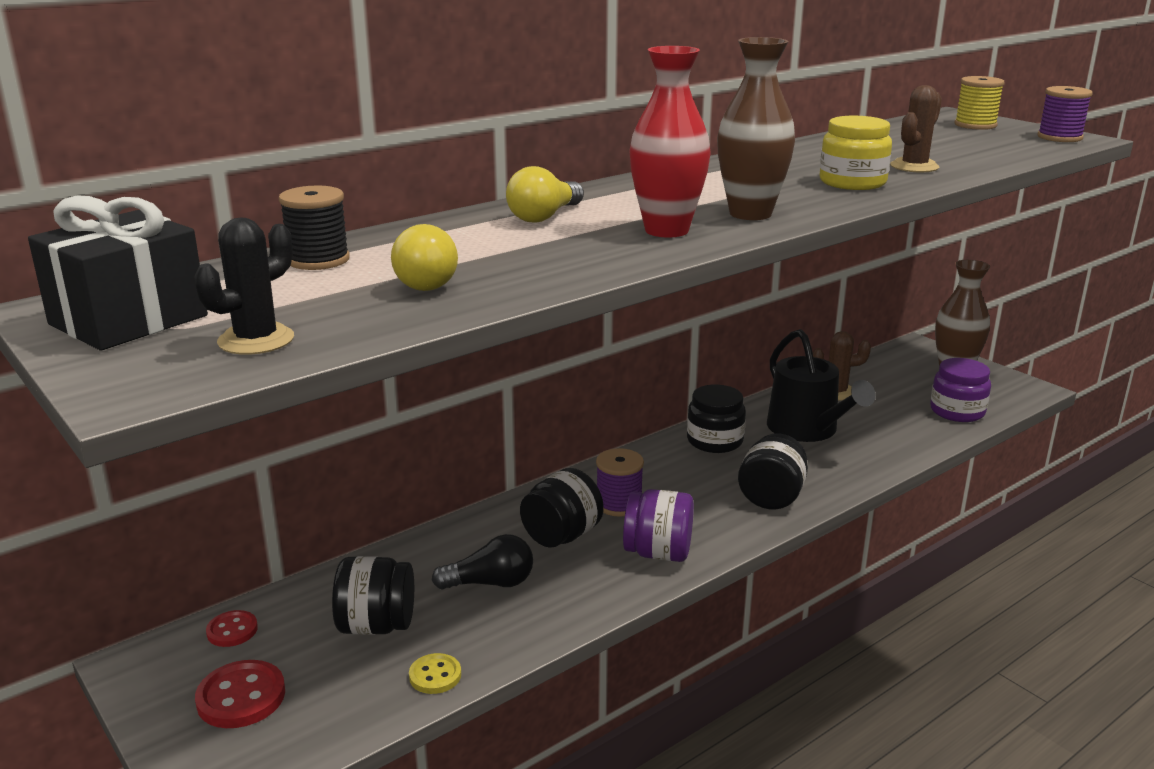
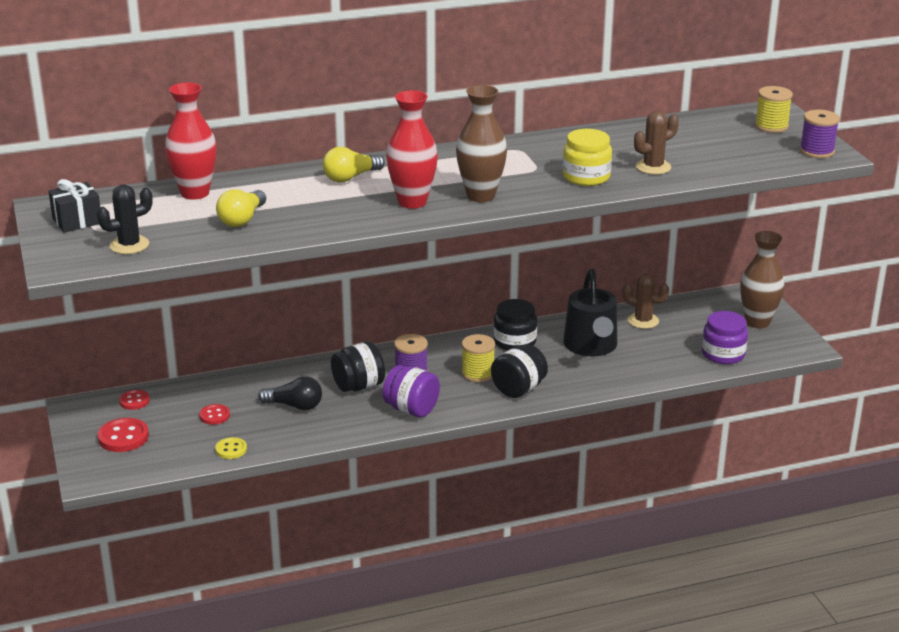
camera: 20 degrees right, 5 degrees up
(128, 320) = (77, 221): black gift -> black gift, size x0.65
(318, 260) = (195, 193): black spool -> red vase
(376, 625) = (214, 416): black jar -> red button
(704, 487) = (478, 373): none -> yellow spool

